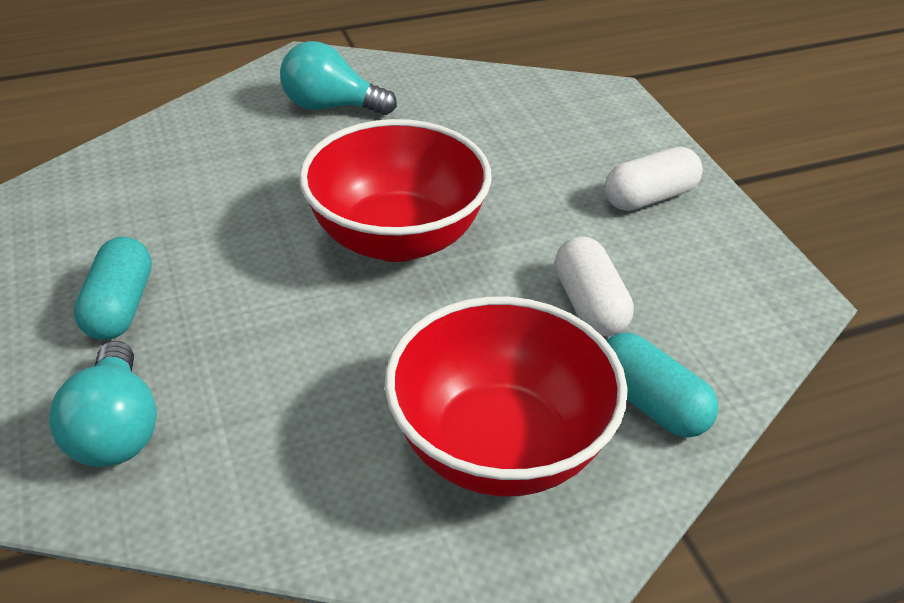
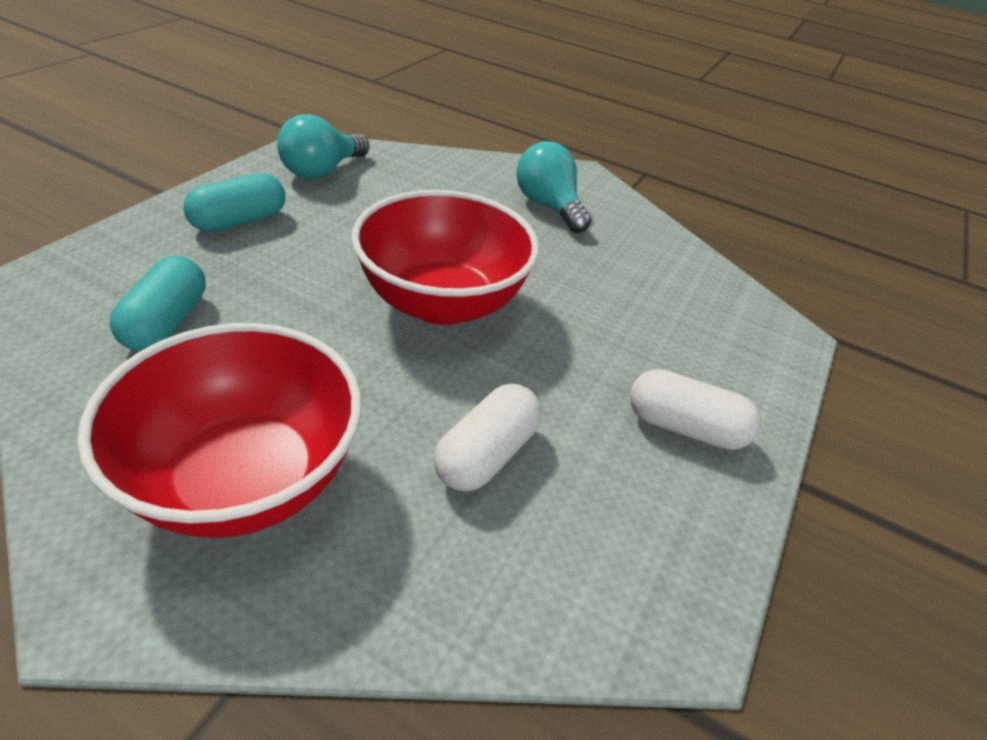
camera: 45 degrees right, 0 degrees up
(115, 430) = (117, 273): turquoise light bulb -> turquoise light bulb (322, 171)
(650, 403) = (392, 567): turquoise capsule -> turquoise capsule (166, 322)

